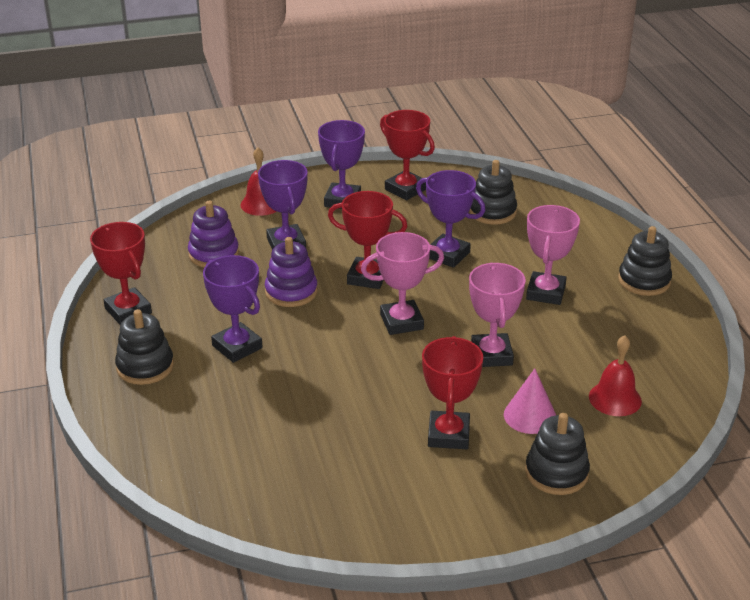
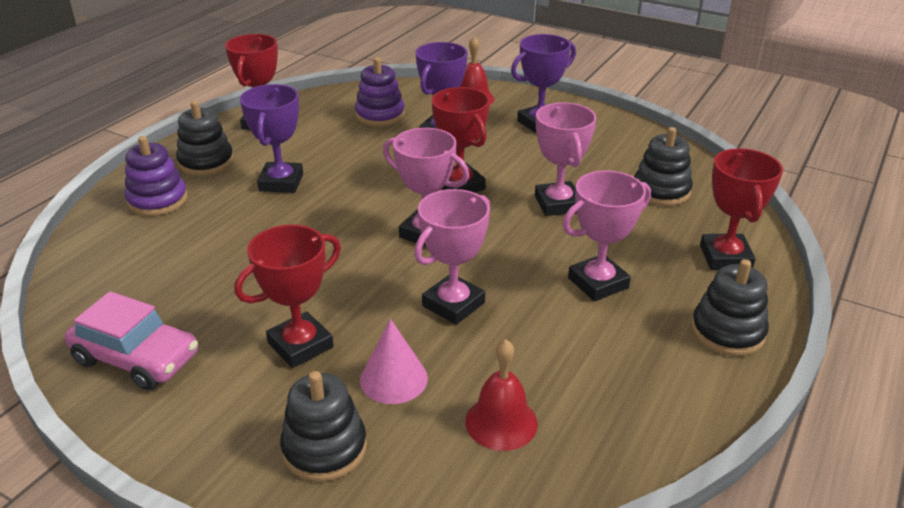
camera: 45 degrees right, 0 degrees up
(291, 292) = (385, 166): purple stacking toy -> purple stacking toy (158, 200)
(366, 511) = (136, 358): none -> pink car
(405, 189) = (608, 138): red trophy -> red trophy (725, 257)
(447, 255) = (558, 204): purple trophy -> pink trophy

